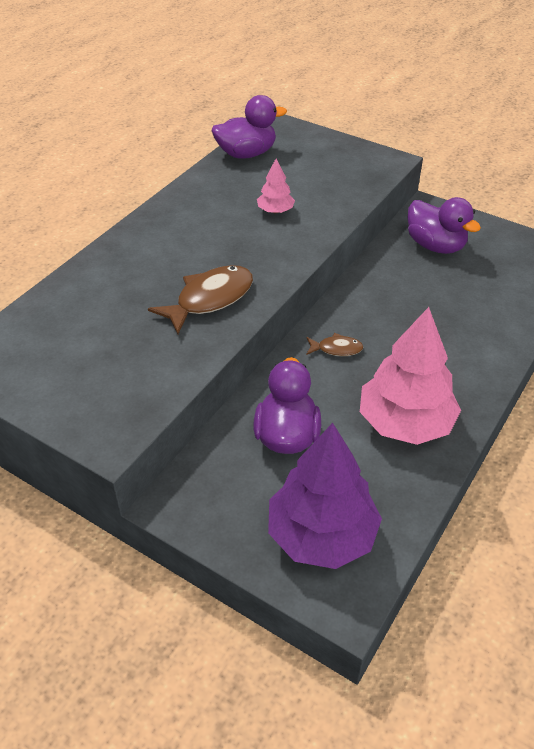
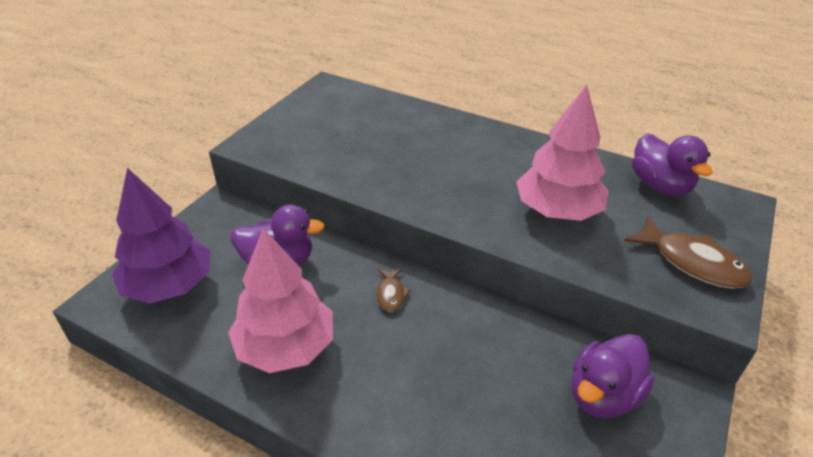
camera: 85 degrees right, 5 degrees down
(210, 299) = (404, 177): brown fish -> brown fish (692, 262)
(275, 211) = (557, 211): pink tree -> pink tree, size x2.13

